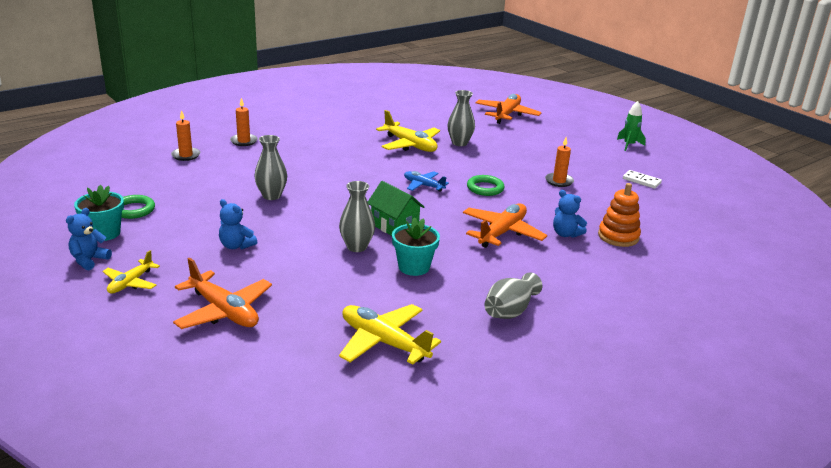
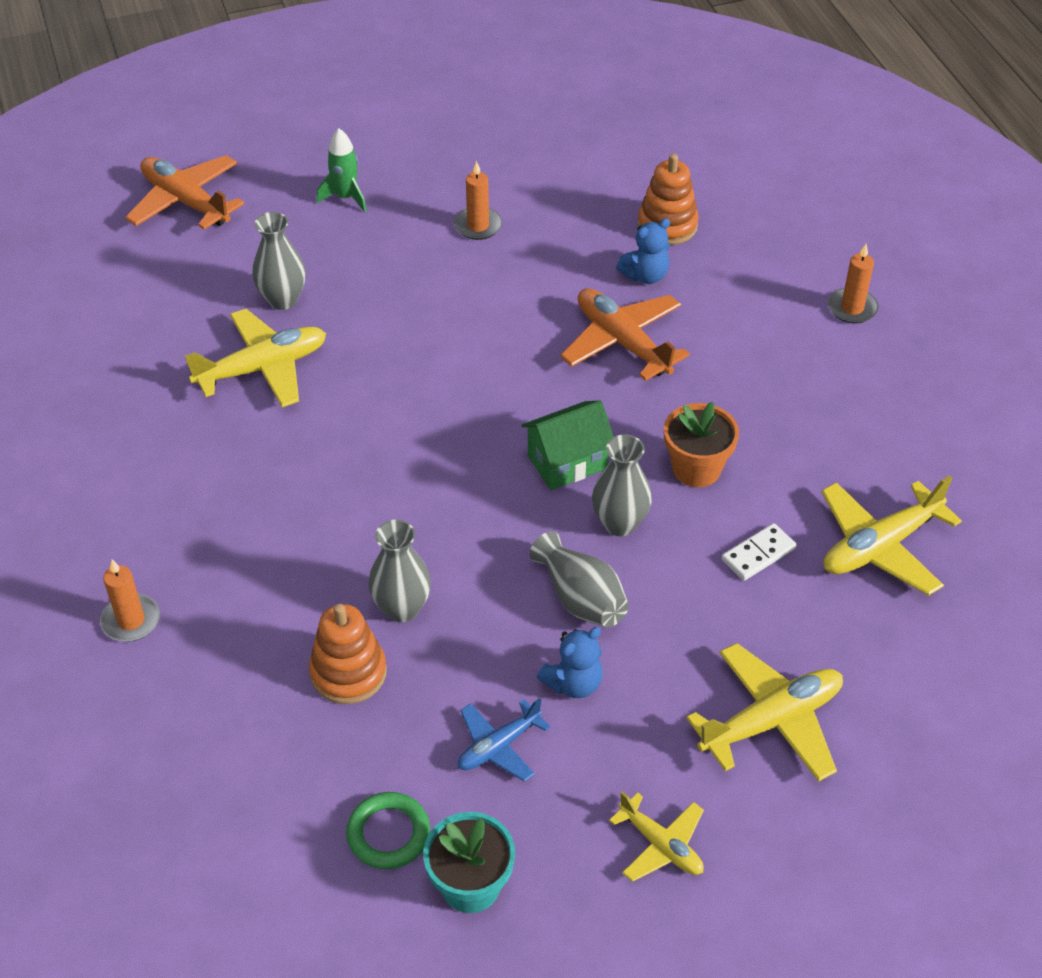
camera: 70 degrees left, 20 degrees up
(89, 260) = (568, 909): blue teddy bear -> none
(186, 155) = (162, 729): orange candle -> orange candle (852, 308)
(224, 311) = (771, 721): orange plane -> yellow plane
(227, 189) = (348, 672): none -> orange stacking toy
(414, 267) = (696, 468): turquoise flower pot -> orange flower pot
(423, 185) = (435, 391): blue plane -> blue plane (498, 746)
(485, 188) = (472, 318): green ring -> none
(510, 311) = (830, 397): grey vase -> grey vase (581, 598)
(629, 145) = (379, 102): green rocket -> green rocket (346, 197)
(641, 181) = (509, 138): white domino -> white domino (758, 554)

